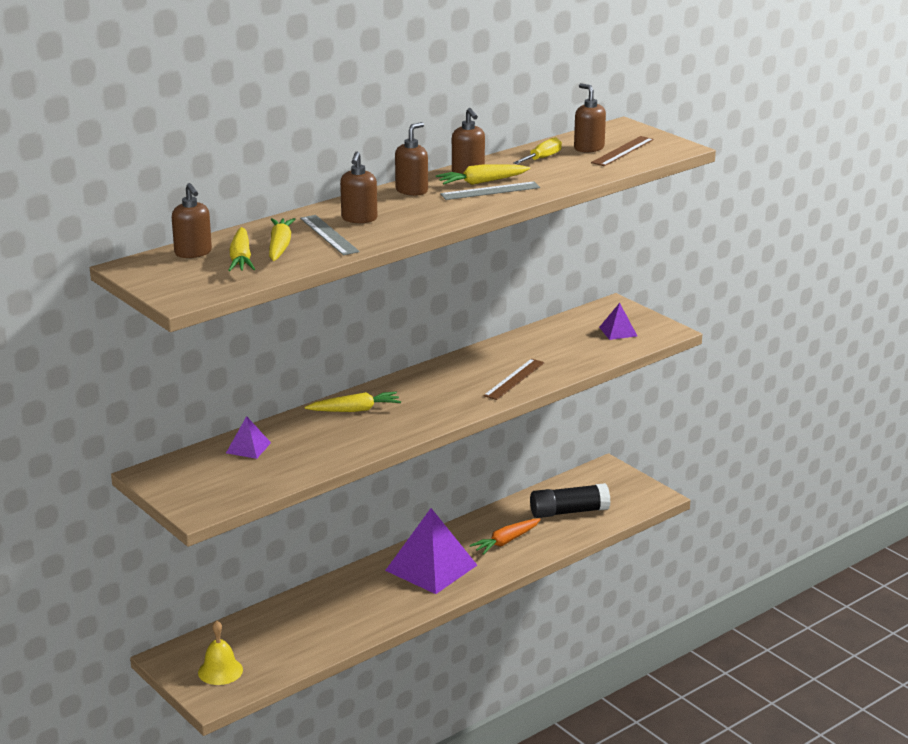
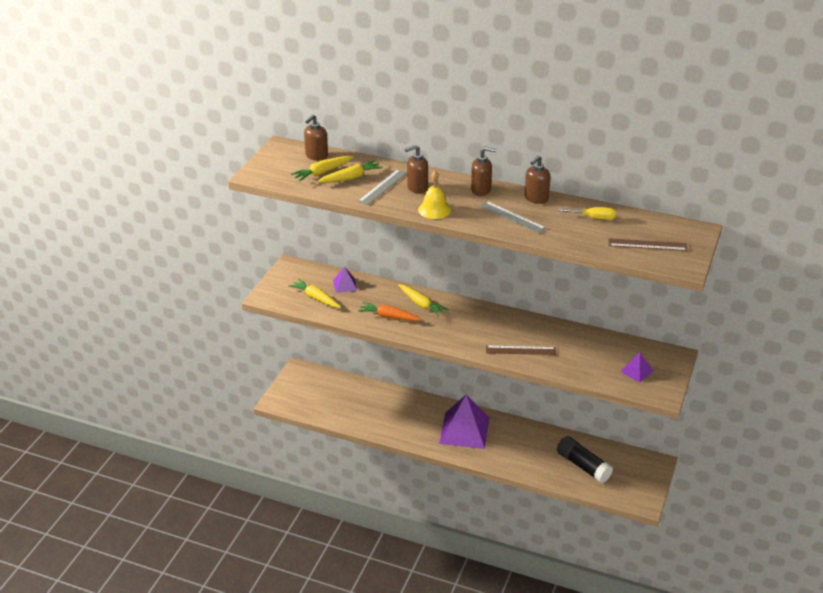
camera: 60 degrees right, 10 degrees up
(220, 671) = (301, 393): yellow bell -> yellow bell (434, 209)
(482, 182) = (523, 209): yellow carrot -> yellow carrot (315, 298)
(506, 541) = (521, 451): orange carrot -> orange carrot (389, 317)
(588, 148) = (636, 229): brown soap dispenser -> none

